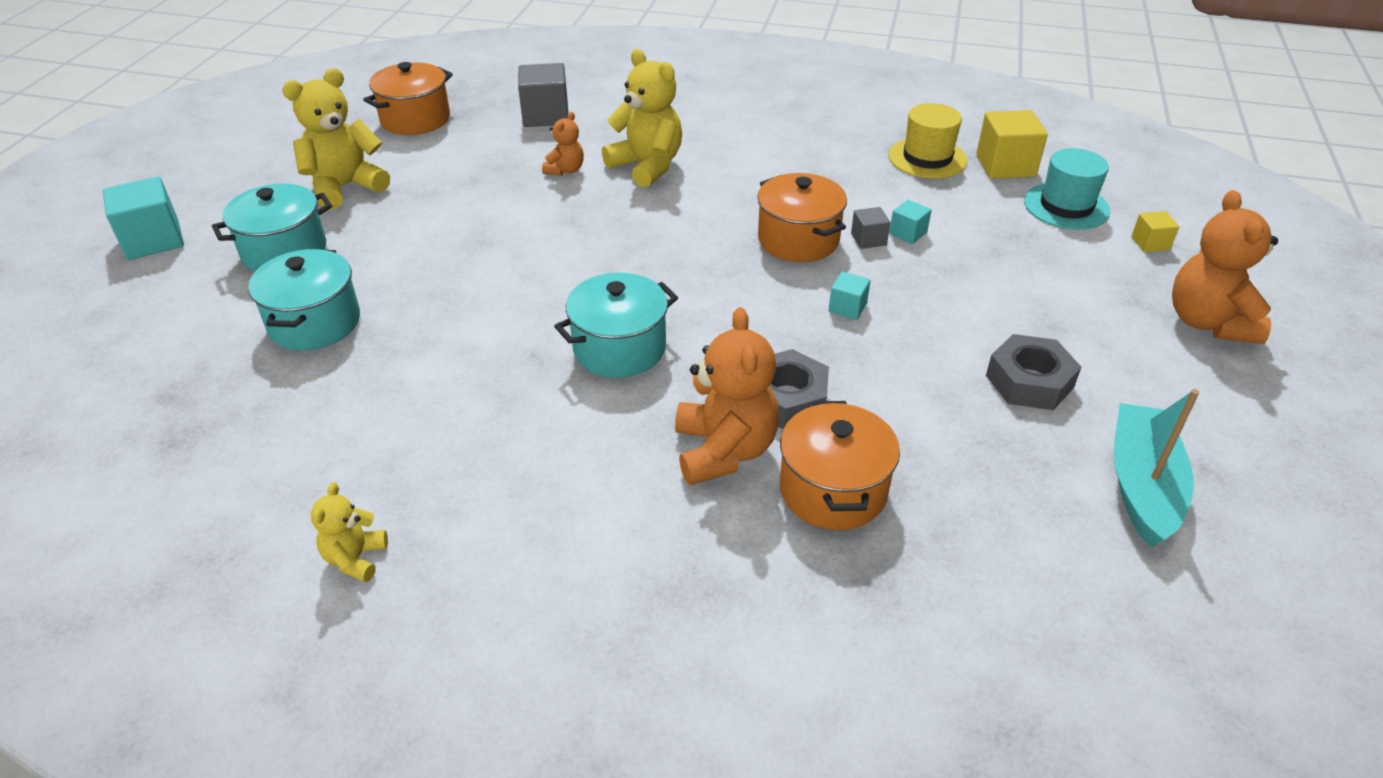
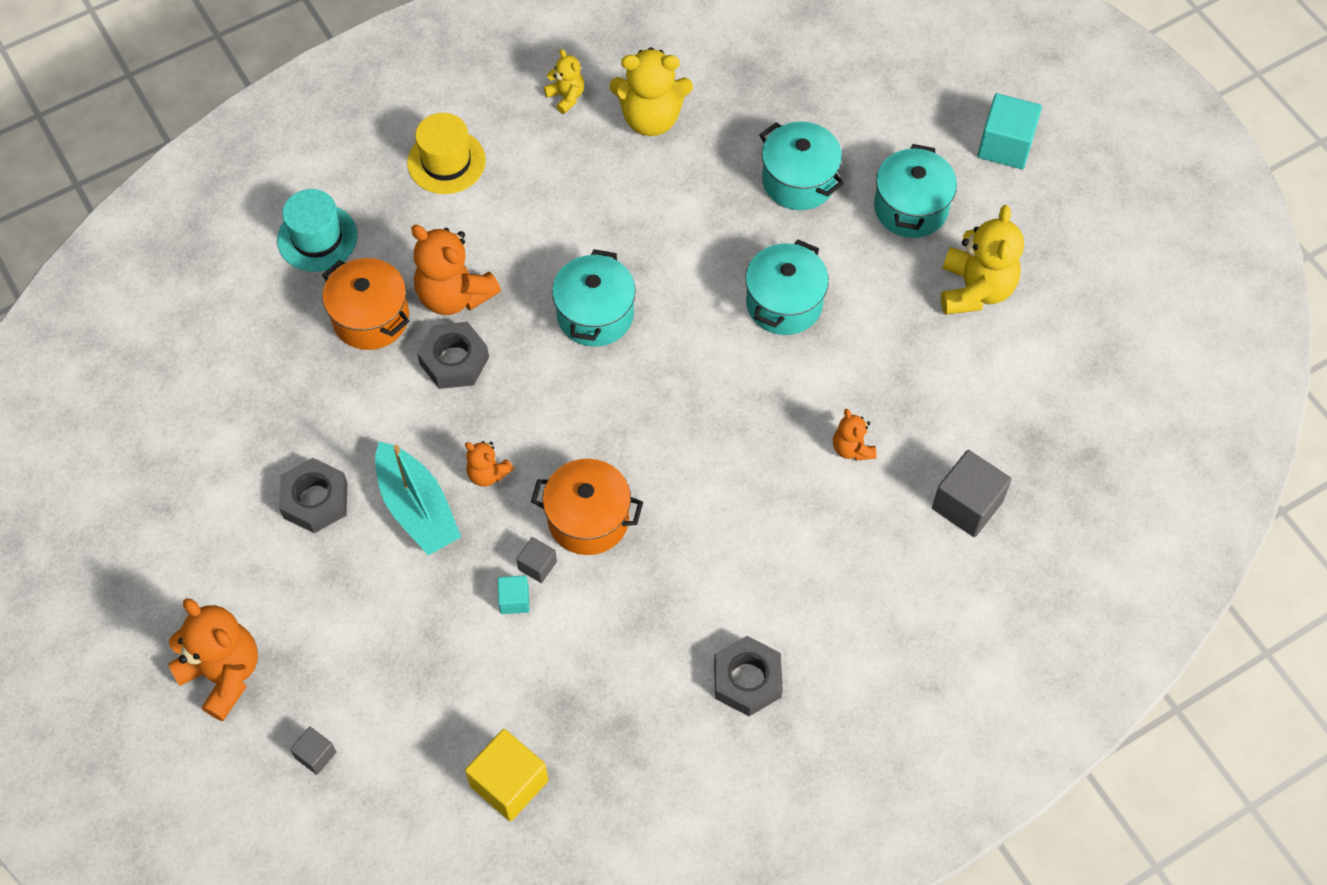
camera: 135 degrees right, 20 degrees up
(415, 119) = (1057, 404): orange pot -> none
(471, 260) = (784, 303): none -> turquoise pot
(647, 166) = (798, 510): yellow teddy bear -> yellow teddy bear (651, 118)
(791, 127) = (747, 680): none -> grey nut
(847, 307) = (487, 473): turquoise cube -> orange teddy bear
(927, 158) = (586, 734): yellow hat -> yellow hat (446, 162)
(1066, 206) = (415, 756): turquoise hat -> turquoise hat (317, 238)
(1142, 485) = (198, 463): turquoise boat -> turquoise boat (417, 508)
(1150, 243) = (315, 755): yellow cube -> grey cube

